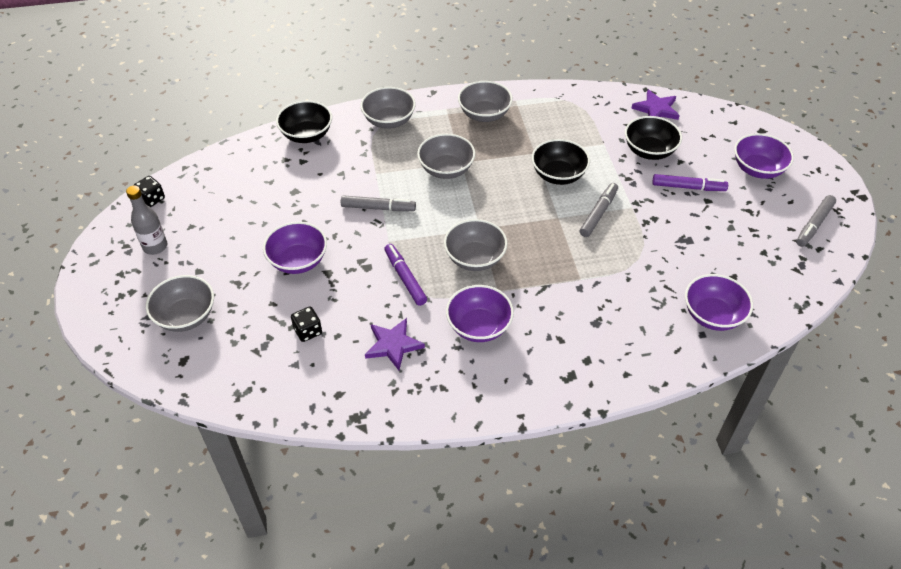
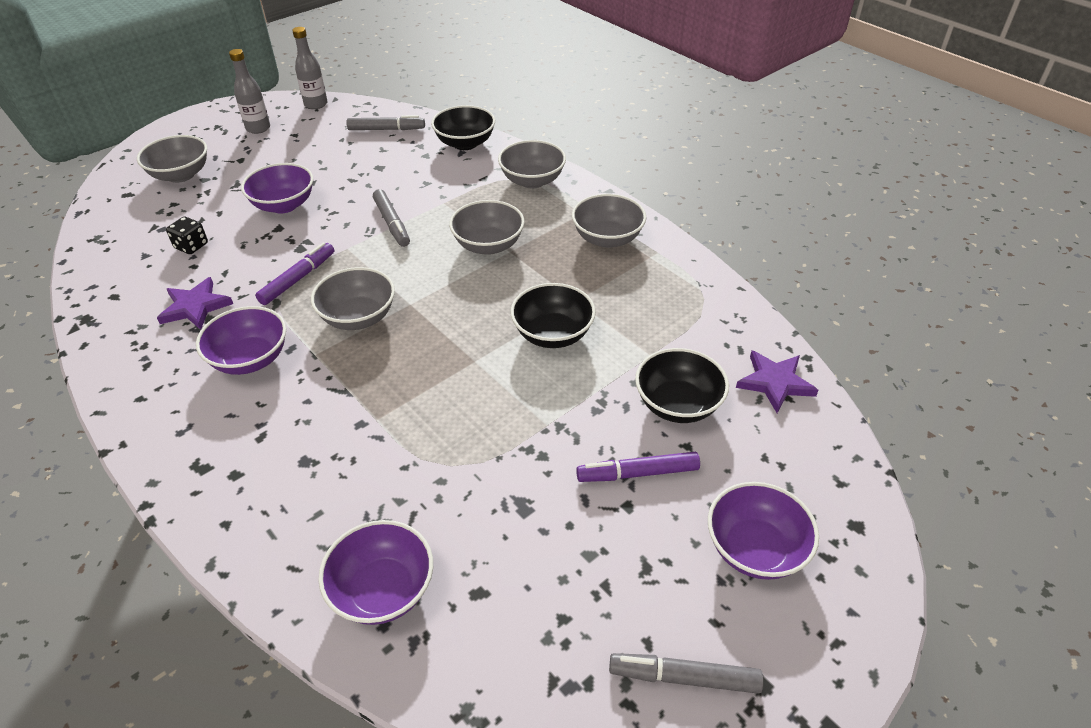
camera: 60 degrees right, 5 degrees down
(152, 199) = (316, 104): black dice -> grey bottle
(598, 213) = (509, 395): grey marker -> grey marker (386, 129)
(688, 187) = (637, 473): purple marker -> purple marker turned 105 degrees clockwise

